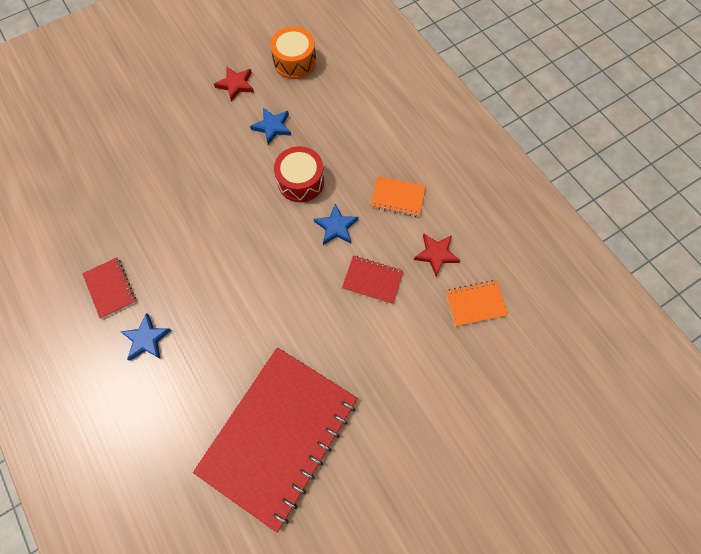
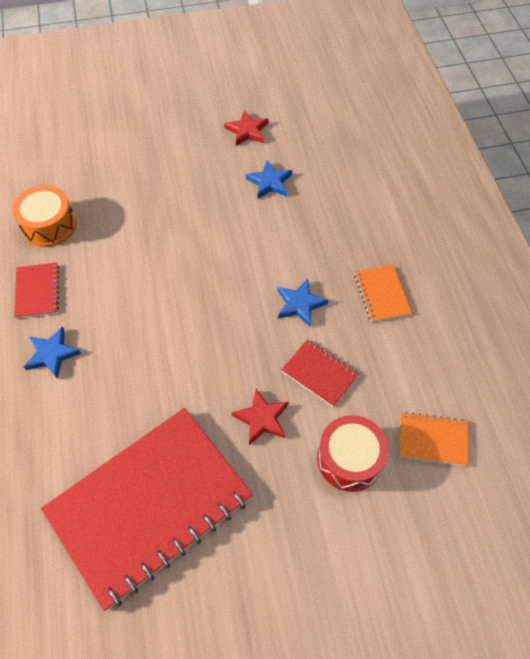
camera: 20 degrees right, 10 degrees down
(295, 62) = (319, 125): orange drum -> orange drum (49, 225)
(301, 181) = (279, 245): red drum -> red drum (349, 459)
(397, 197) = (381, 294): orange notebook -> orange notebook turned 45 degrees clockwise
(436, 254) = (404, 369): red star -> red star (262, 418)

